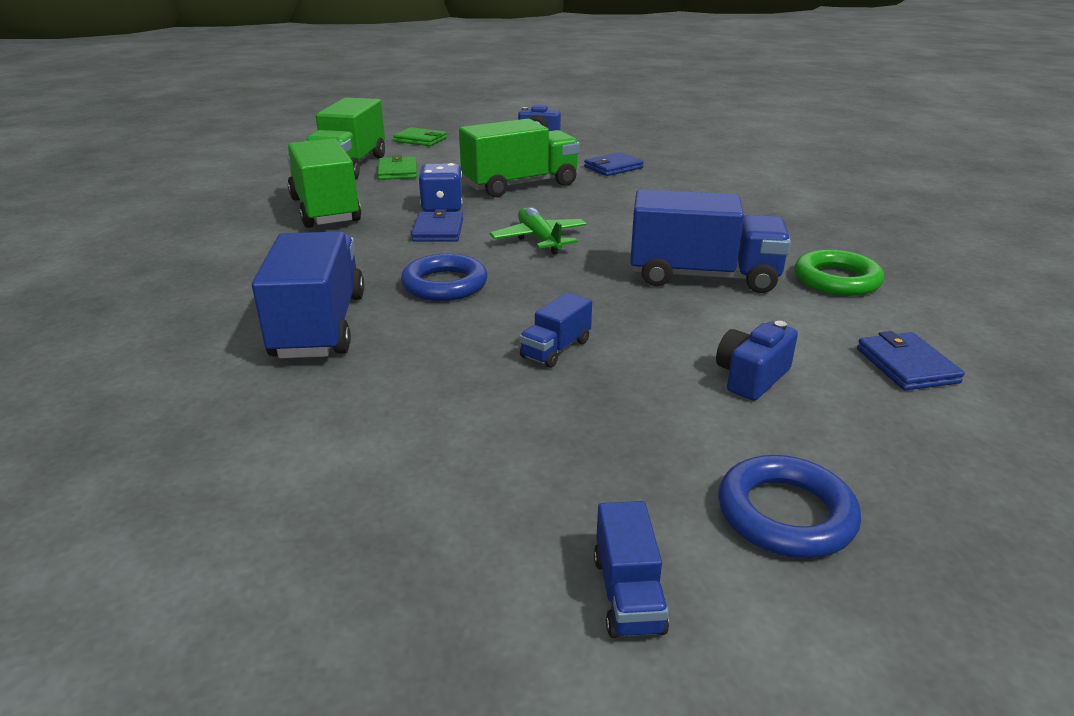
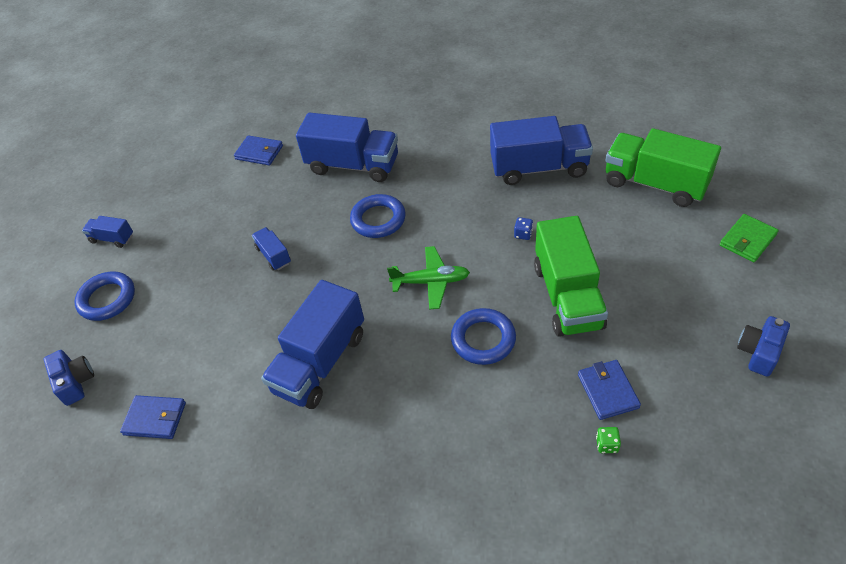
camera: 115 degrees right, 20 degrees up
(325, 210) = (539, 168): green truck -> blue truck
(397, 171) = (631, 214): green wallet -> none
(438, 230) = (472, 226): blue wallet -> blue wallet (259, 152)
(442, 207) = (523, 234): blue dice -> blue dice, size x0.49
(599, 209) = (483, 339): none -> blue ring
(662, 165) = (607, 445): none -> green dice
(751, 377) = (195, 332): blue camera -> blue camera (75, 382)
(836, 280) = (270, 451): green ring -> none

